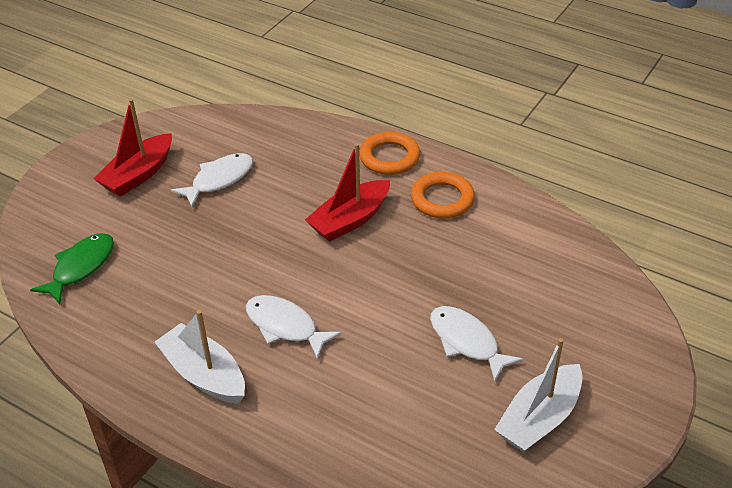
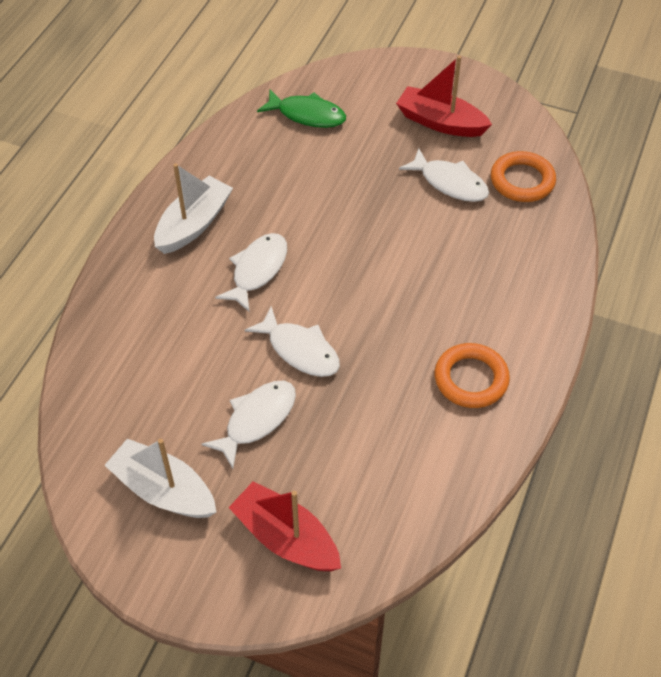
camera: 80 degrees right, 10 degrees up
(350, 220) = (415, 299): red boat -> red boat (286, 538)
(389, 157) = (530, 321): orange ring -> orange ring (522, 181)
(392, 303) = (300, 350): none -> white fish

